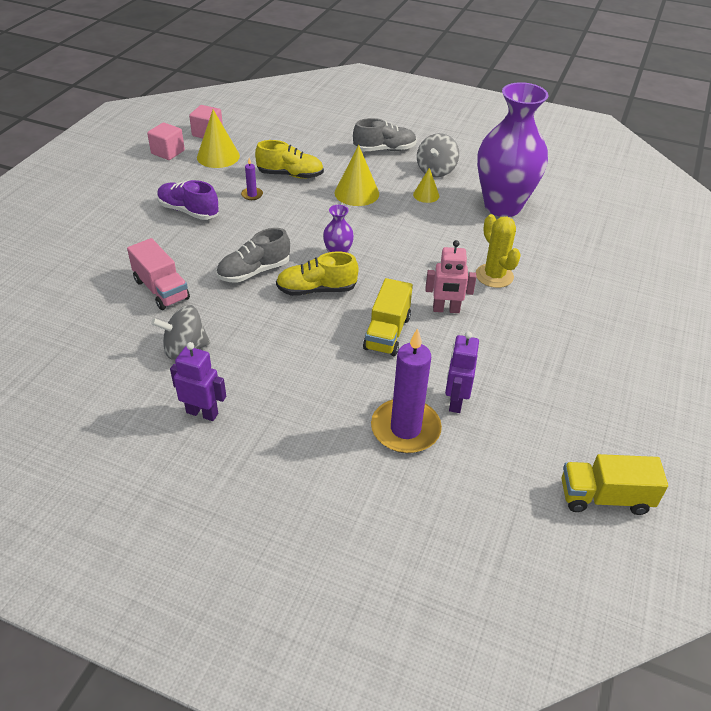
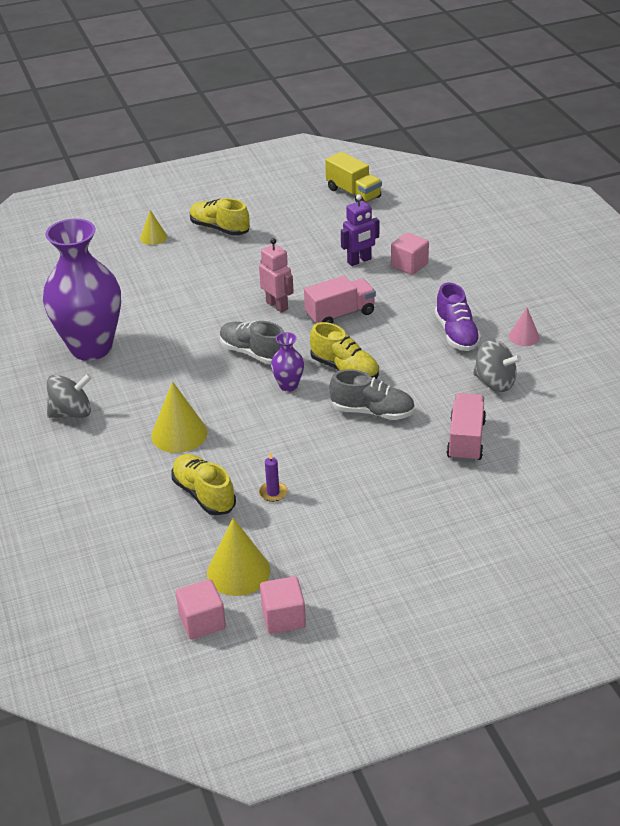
camera: 130 degrees left, 5 degrees down
(188, 211) = (356, 511): purple shoe -> purple shoe (456, 334)
(202, 413) = (524, 337): purple robot -> pink cone
(384, 149) = (69, 467): grey shoe -> grey shoe (253, 353)
(387, 333) = (340, 314): yellow truck -> pink truck
(405, 429) = (409, 265): purple candle -> pink cube
(426, 195) = (127, 394): yellow cone -> yellow cone (153, 237)
(494, 276) = (204, 306): yellow cactus -> none
(622, 353) = (219, 228): none -> yellow shoe

